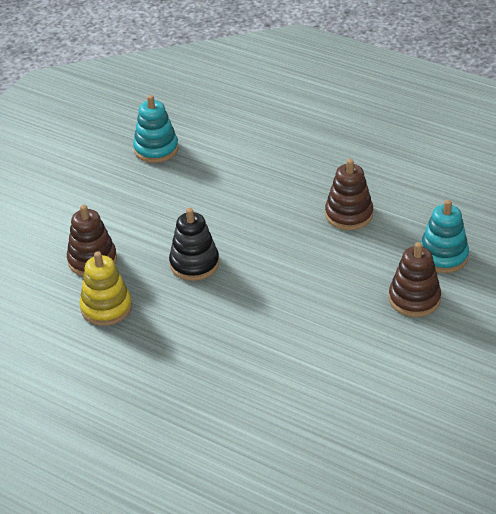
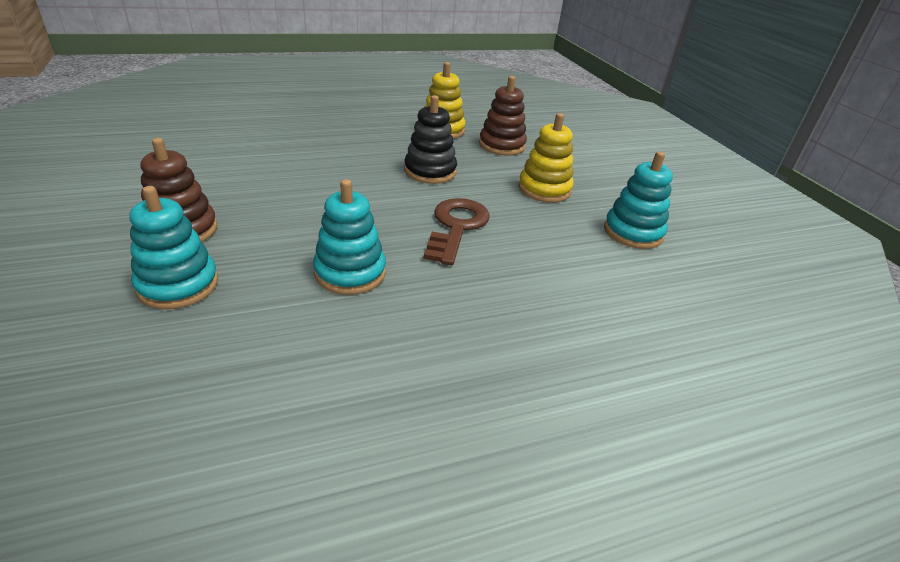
camera: 125 degrees right, 5 degrees down
(145, 204) = (544, 189): none -> yellow stacking toy
(250, 209) = (456, 227): none -> brown key
(349, 214) = (350, 273): brown stacking toy -> turquoise stacking toy

